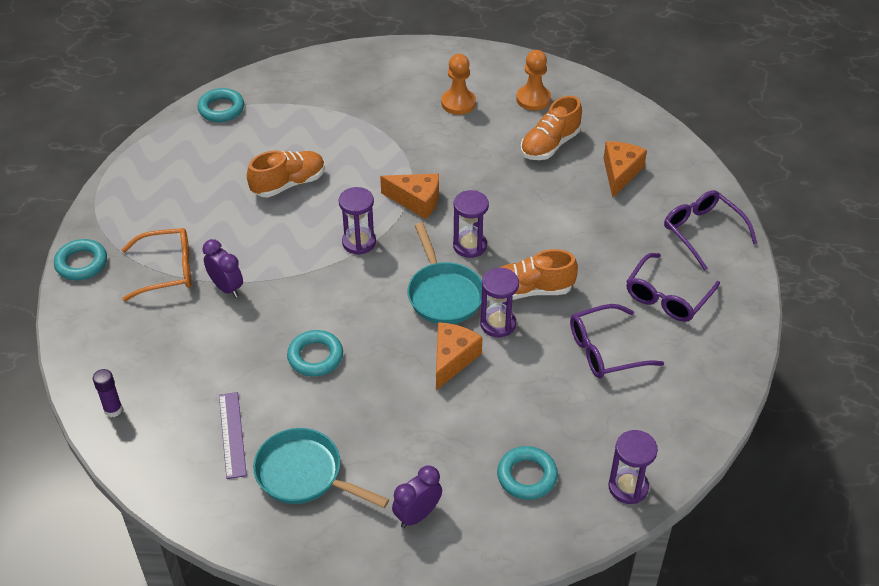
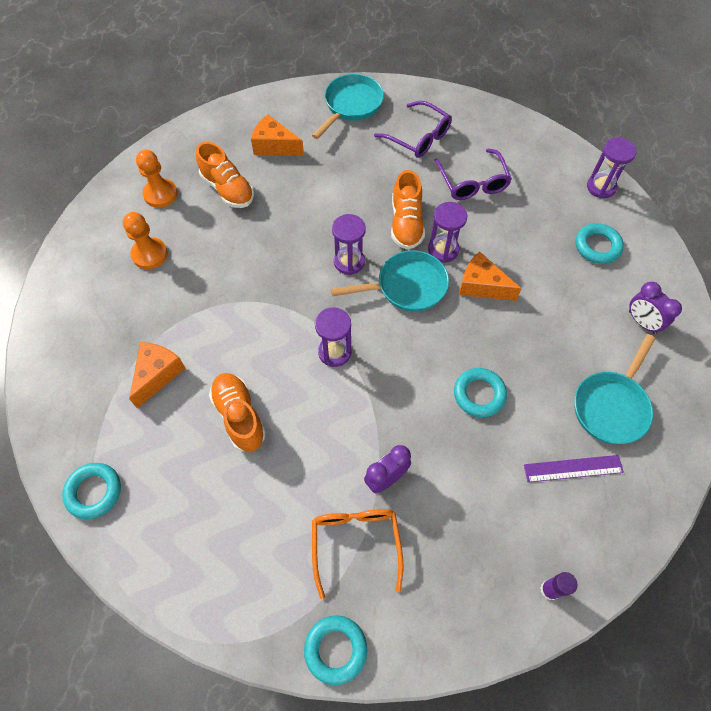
camera: 85 degrees left, 15 degrees up
(416, 201) = (284, 299): orange cheese -> orange cheese (157, 374)
(702, 232) = (351, 106): purple glasses -> turquoise pan

